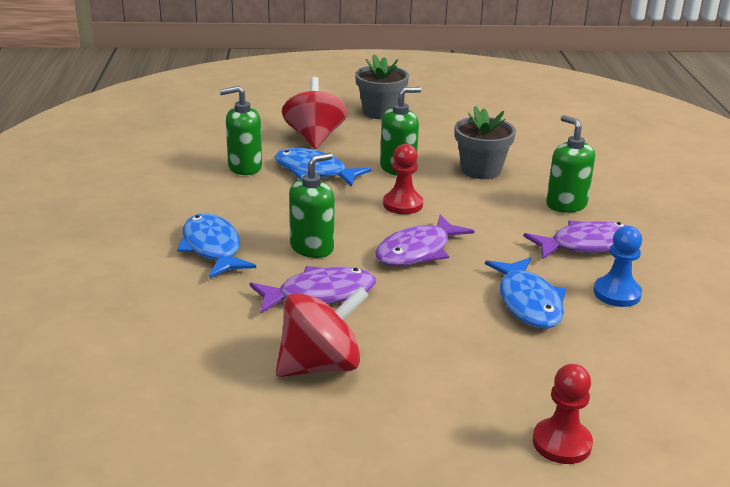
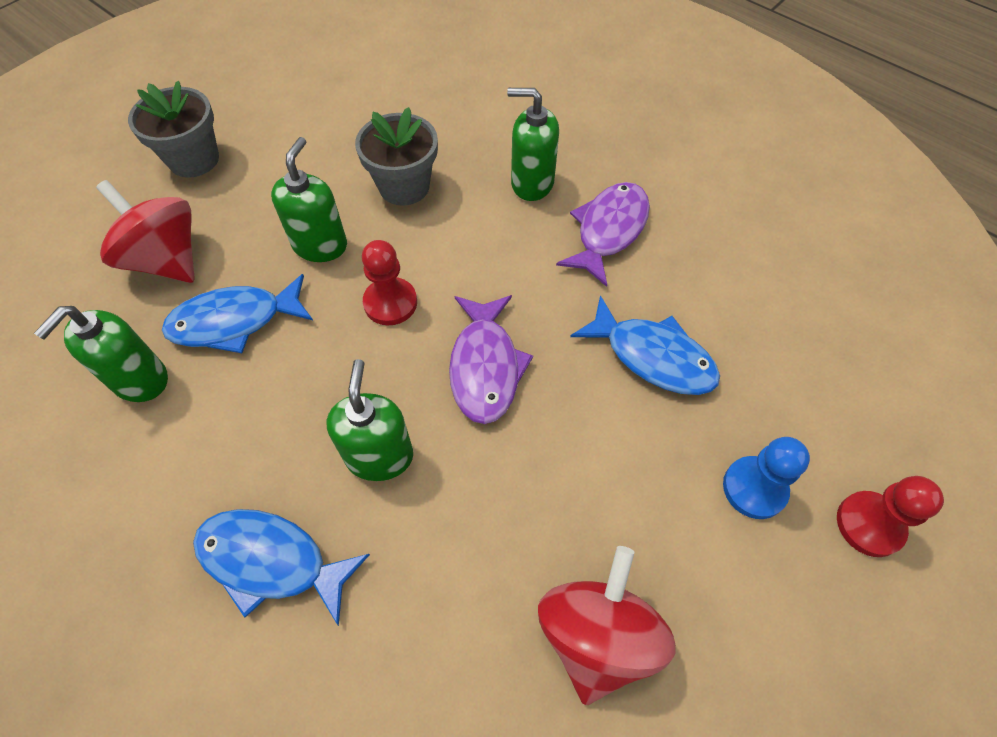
camera: 45 degrees left, 30 degrees up
(320, 294) = (473, 525): purple fish -> none
(617, 293) = (698, 280): blue pawn -> blue pawn (754, 488)

